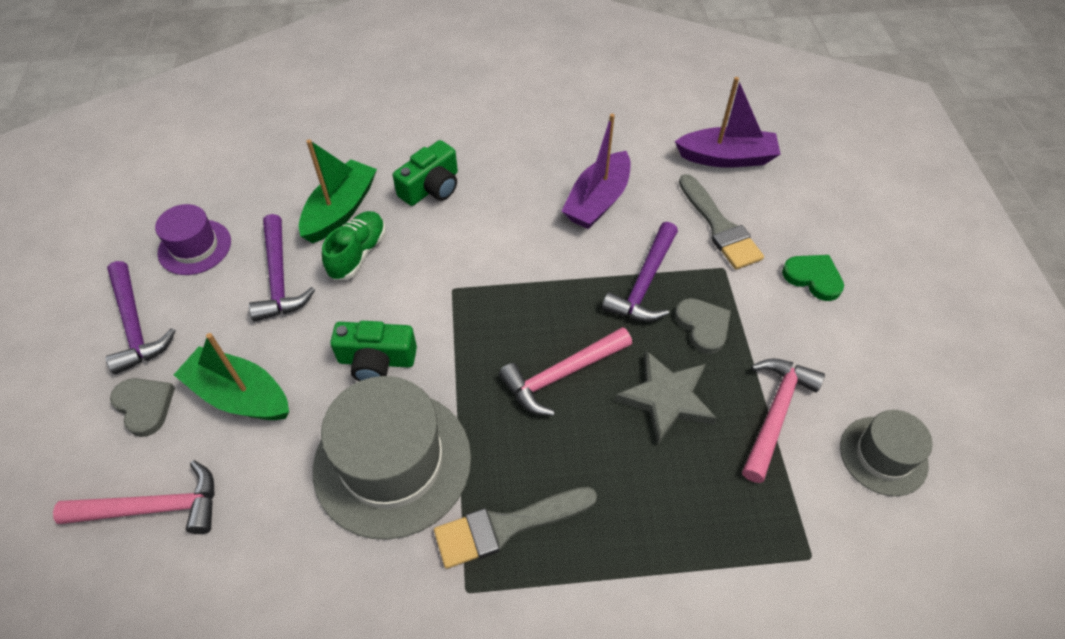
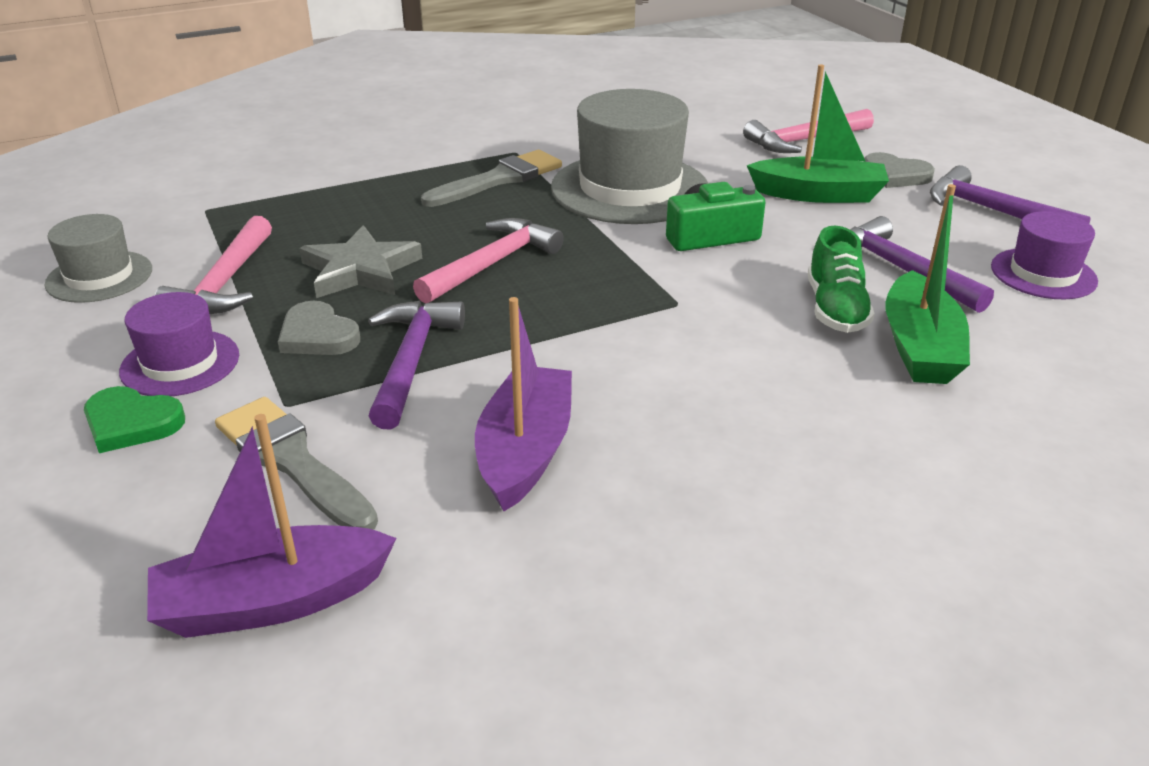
camera: 160 degrees right, 20 degrees down
(431, 187) = (820, 406): green camera -> none
(794, 324) = (180, 363): none -> purple hat

